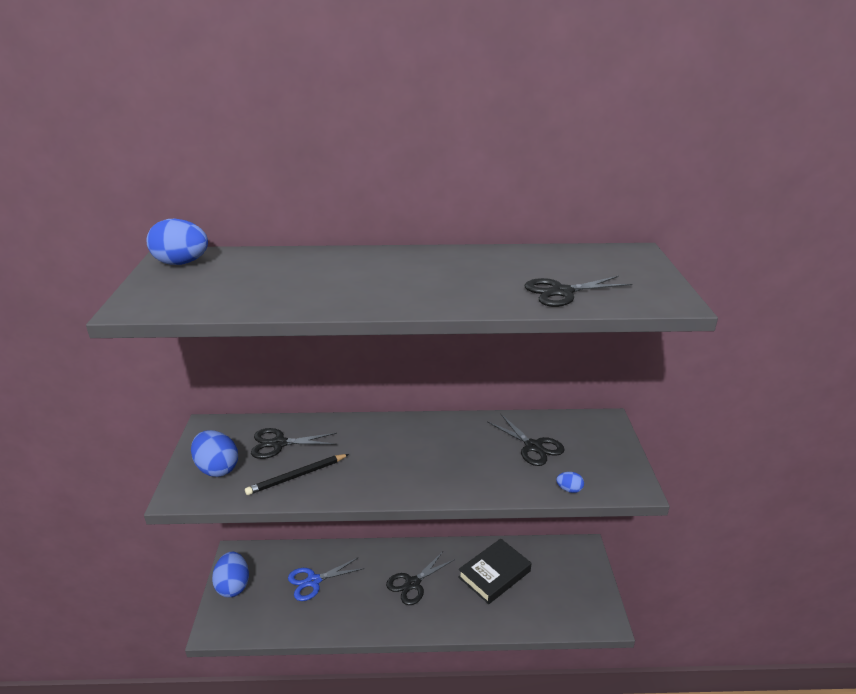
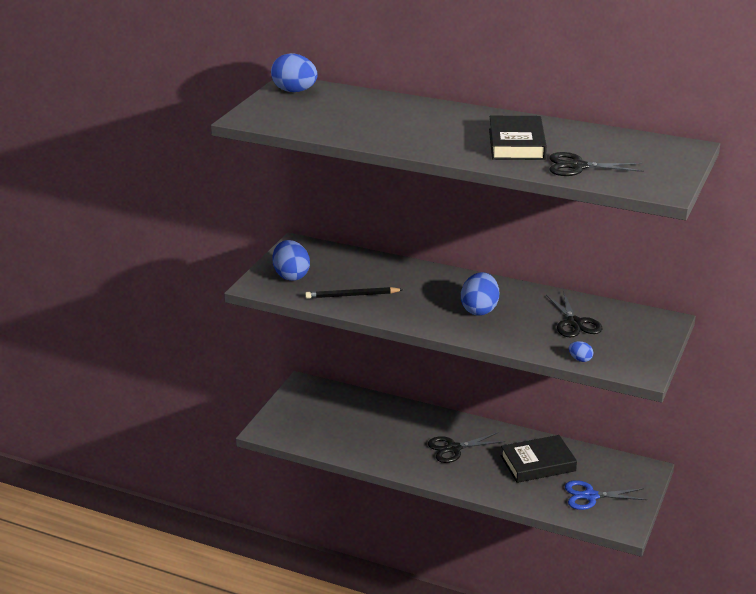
camera: 25 degrees right, 0 degrees up
(233, 586) = (292, 406): blue egg -> blue egg (479, 309)
(279, 443) = (349, 270): black scissors -> none
(313, 581) = (363, 422): blue scissors -> blue scissors (590, 496)
(475, 279) = (516, 144): none -> black book

